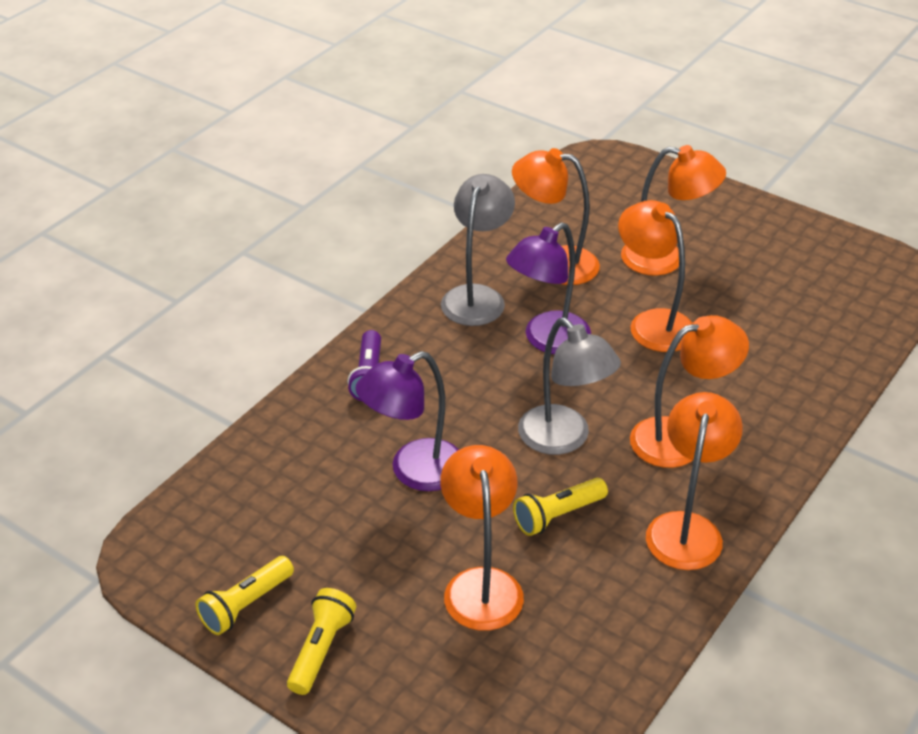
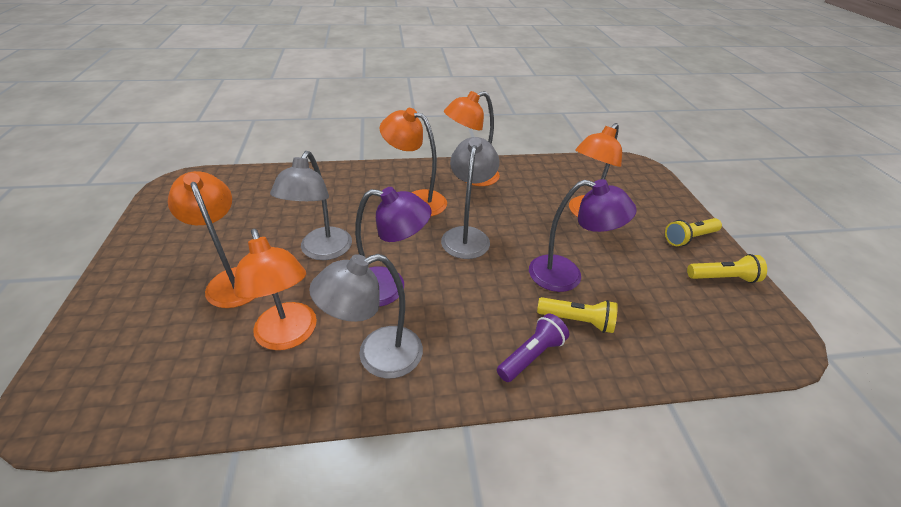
camera: 135 degrees left, 0 degrees up
(557, 515) = (517, 212): yellow flashlight -> yellow flashlight (577, 321)
(652, 323) = (322, 251): orange lamp -> grey lamp

